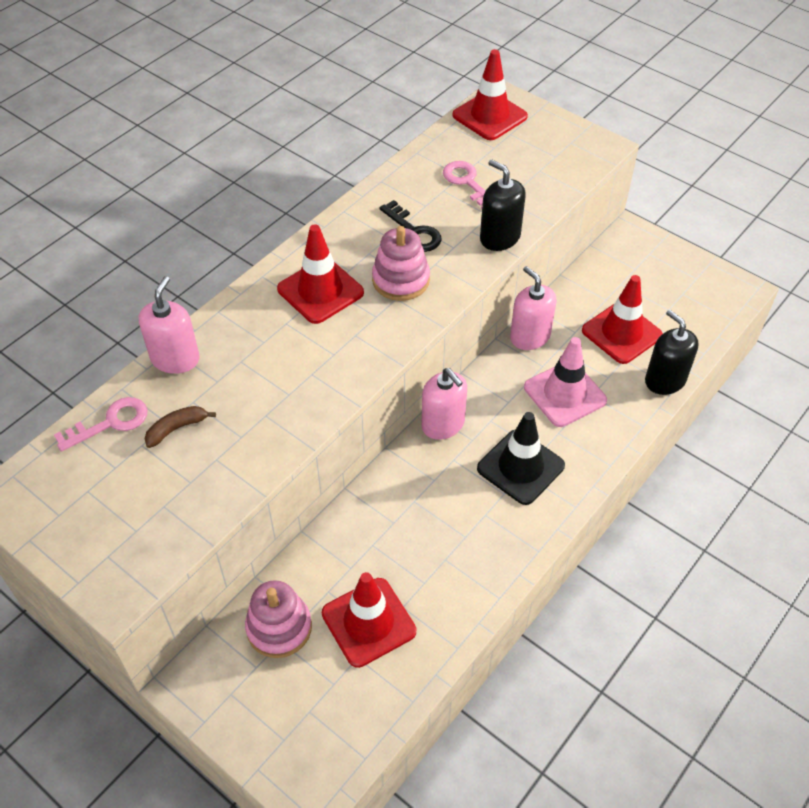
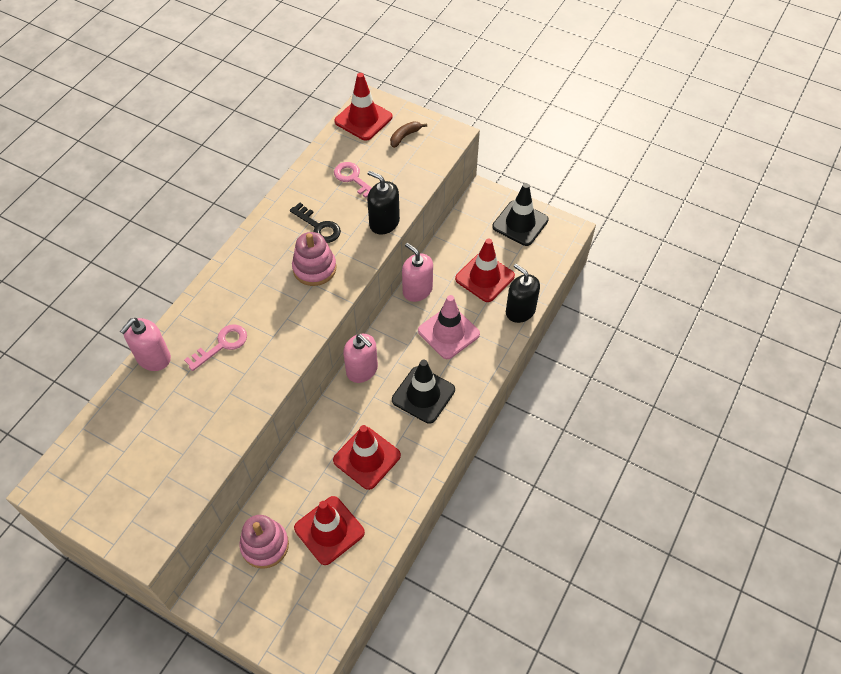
camera: 10 degrees left, 5 degrees up
(110, 423) = (113, 417): pink key -> pink key (222, 345)
(175, 359) = (153, 358): pink soap dispenser -> pink soap dispenser turned 150 degrees counterclockwise
(176, 429) = (165, 414): brown banana -> brown banana (405, 136)
(320, 291) = (255, 286): red traffic cone -> red traffic cone (367, 458)
(676, 274) = (520, 223): none -> black traffic cone

